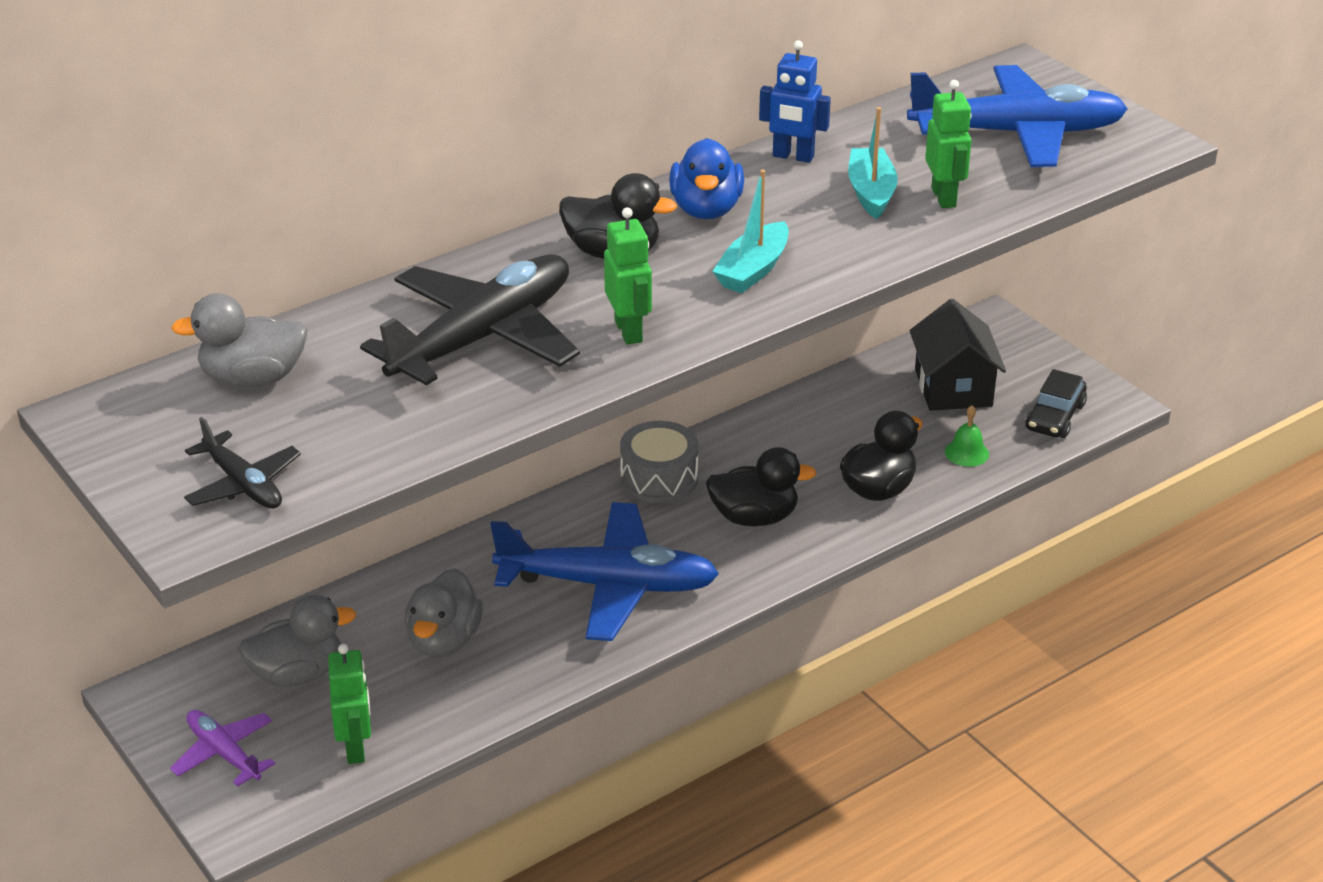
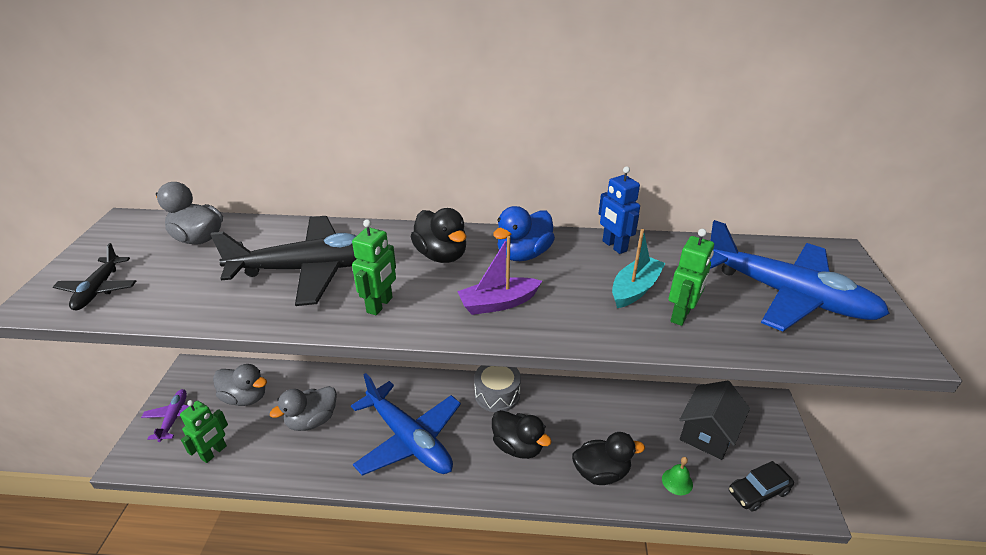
camera: 40 degrees right, 0 degrees up
(753, 270) = (498, 303): turquoise boat -> purple boat

